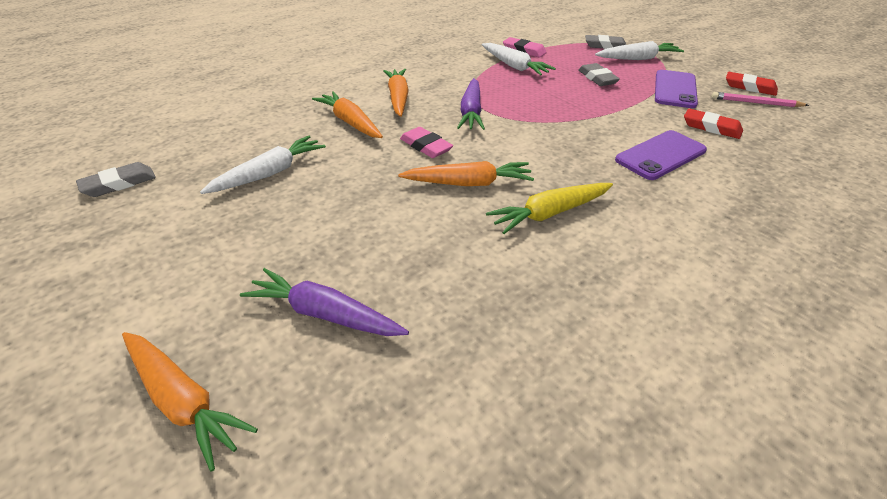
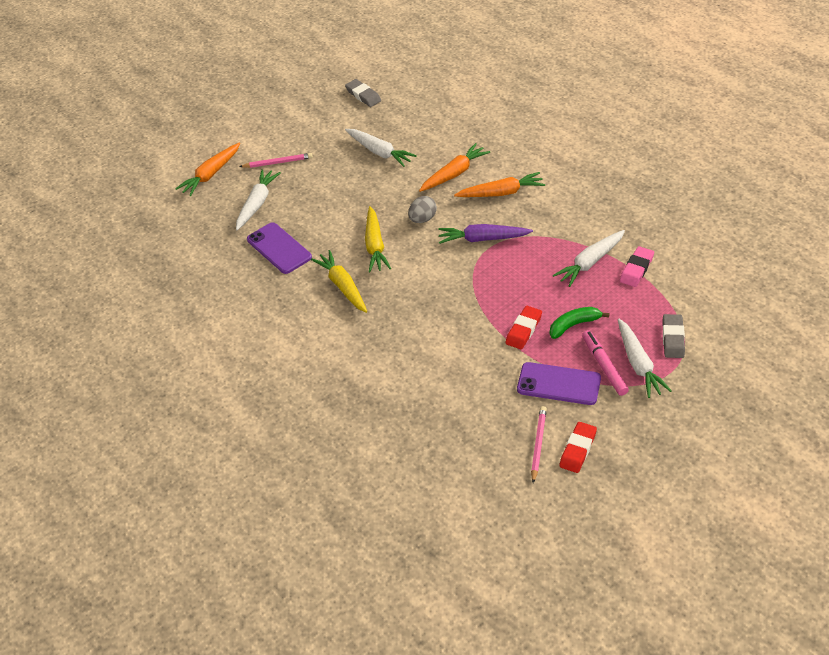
camera: 90 degrees right, 5 degrees up
(218, 284) = (278, 162): none -> pink pencil
(324, 314) = (257, 204): purple carrot -> white carrot
(426, 146) = (422, 219): pink eraser -> grey egg
(469, 183) = (375, 246): orange carrot -> yellow carrot
(597, 78) = (574, 325): grey eraser -> green banana
(645, 70) = (604, 366): none -> pink marker
(660, 155) = (424, 354): purple phone -> purple phone (279, 248)
(711, 127) = (478, 397): red eraser -> red eraser (523, 330)

